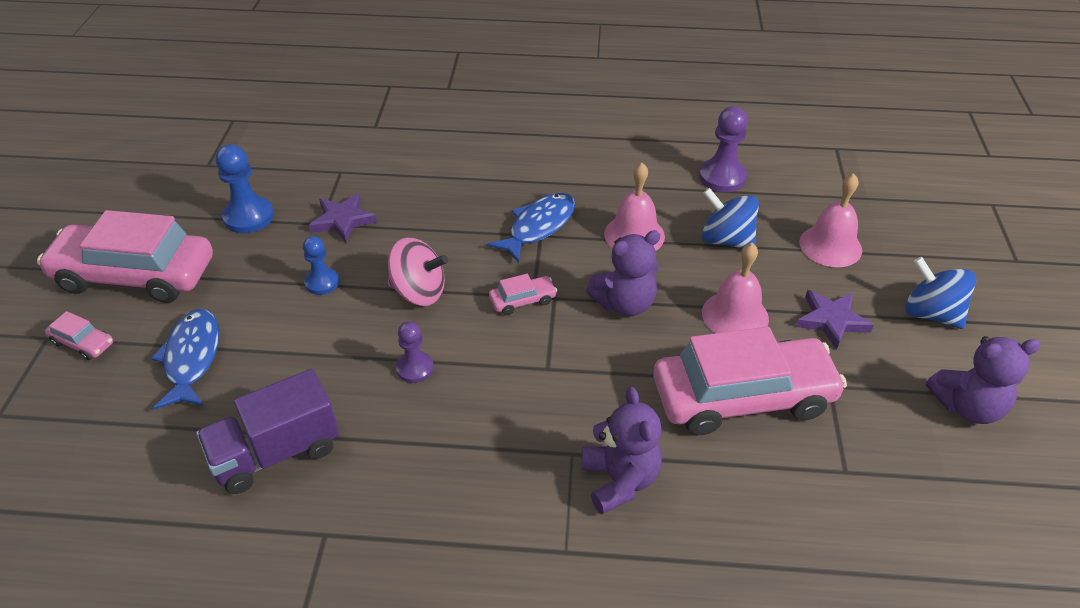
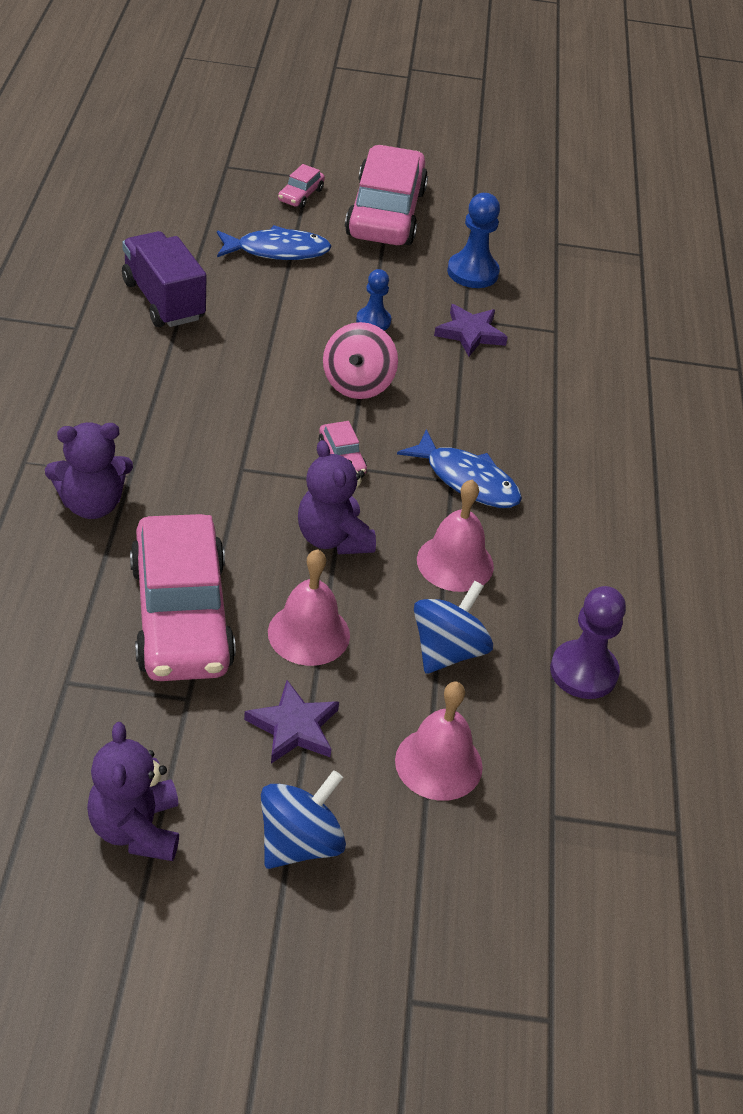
camera: 85 degrees right, 0 degrees up
(415, 368) = (251, 379): purple pawn -> none

